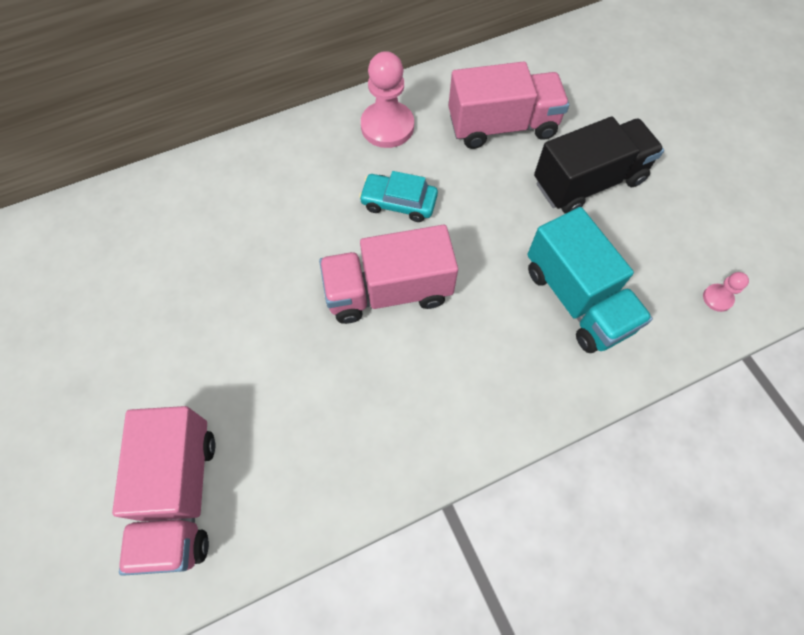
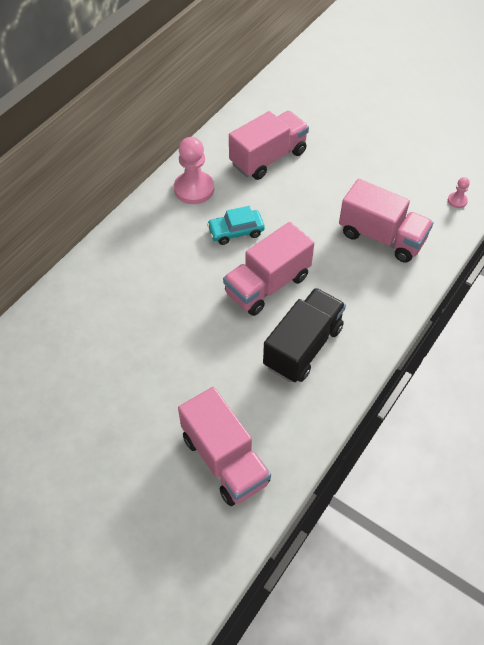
camera: 30 degrees left, 10 degrees down
(577, 299) = (381, 237): turquoise truck -> pink truck
(588, 182) = (343, 168): black truck -> black truck (303, 347)

